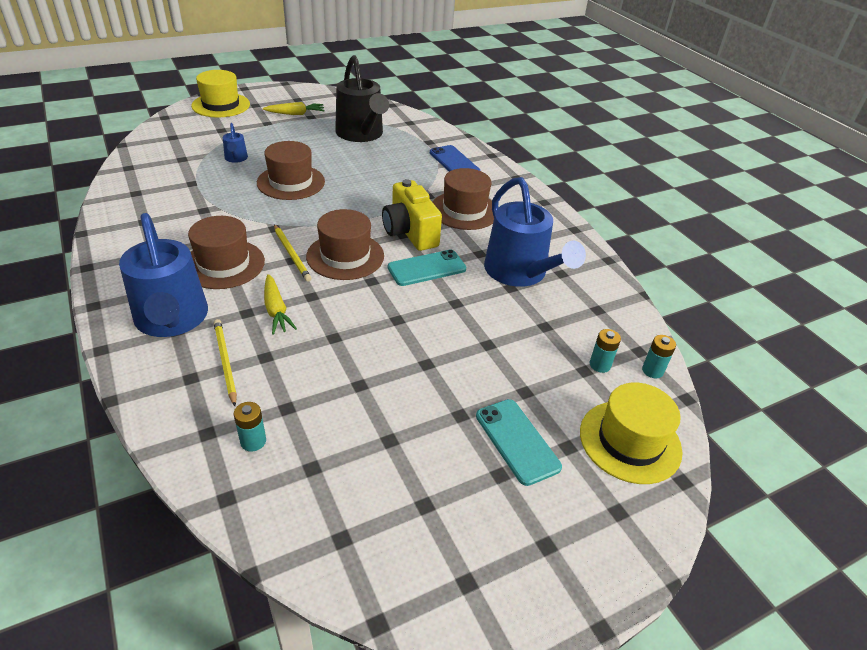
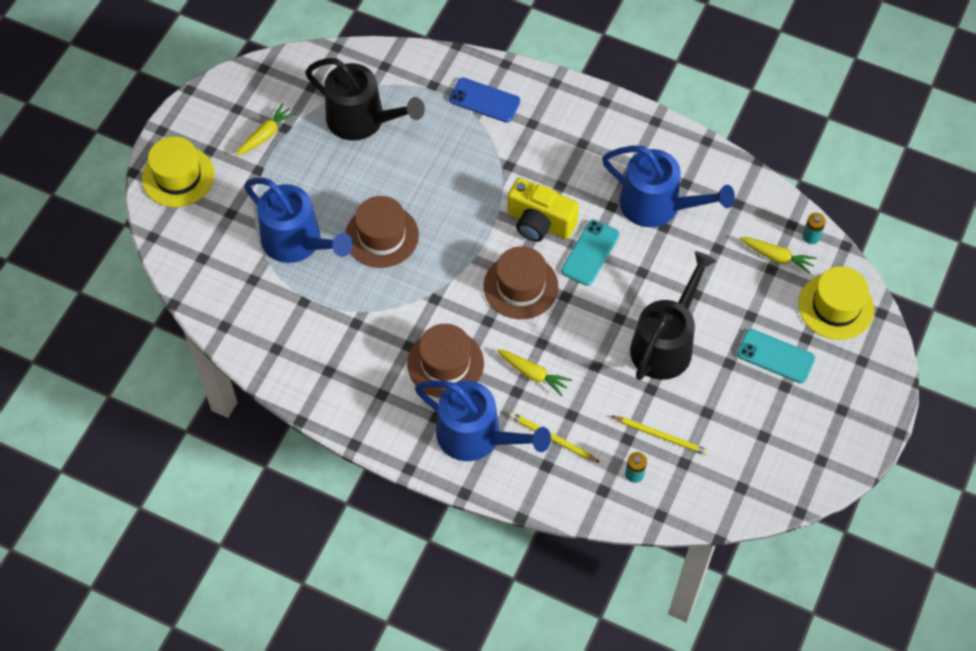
camera: 35 degrees left, 20 degrees up
(236, 158) = (298, 242): blue watering can -> blue watering can, size x2.29
(291, 254) = (481, 315): yellow pencil -> yellow pencil (661, 436)
(416, 361) = (665, 343): none -> black watering can
(464, 210) = (554, 162): brown hat -> none
(600, 365) = (777, 257): turquoise battery -> yellow carrot

